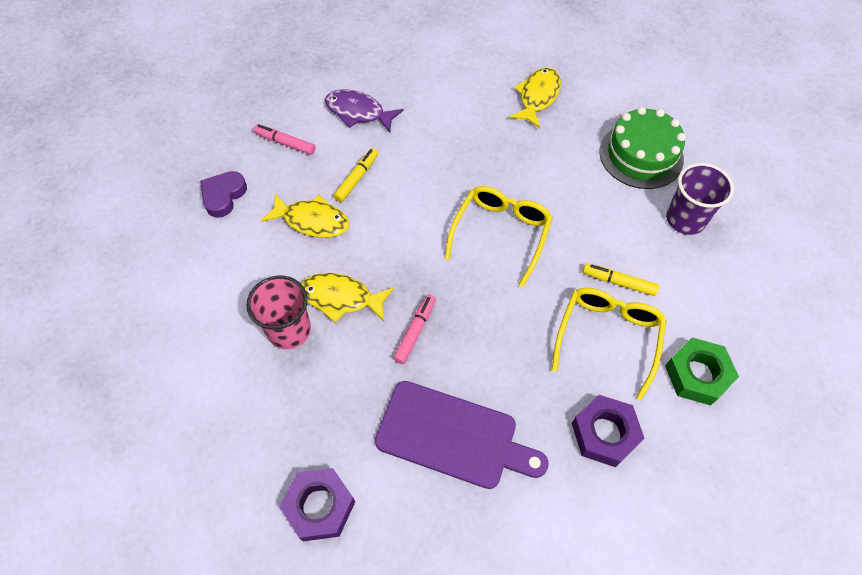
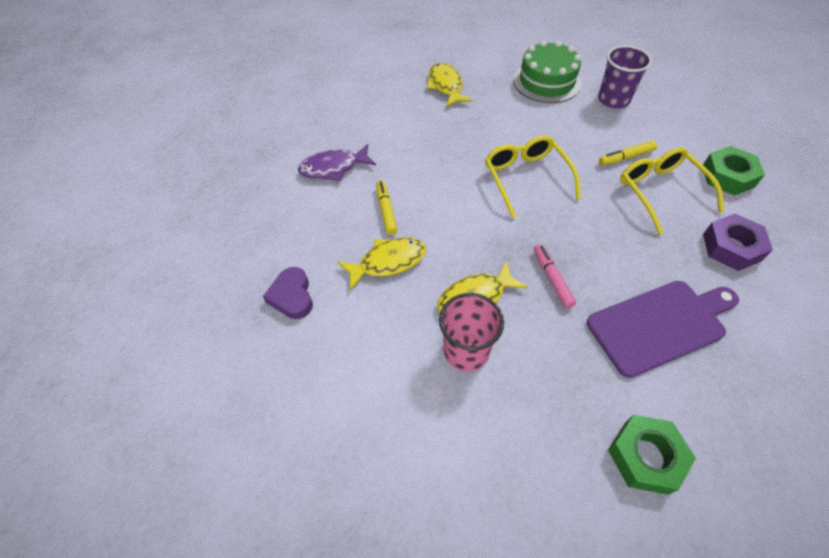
camera: 40 degrees left, 5 degrees down
(285, 143) = (300, 224): pink marker -> none
(319, 506) = (645, 457): purple nut -> green nut

